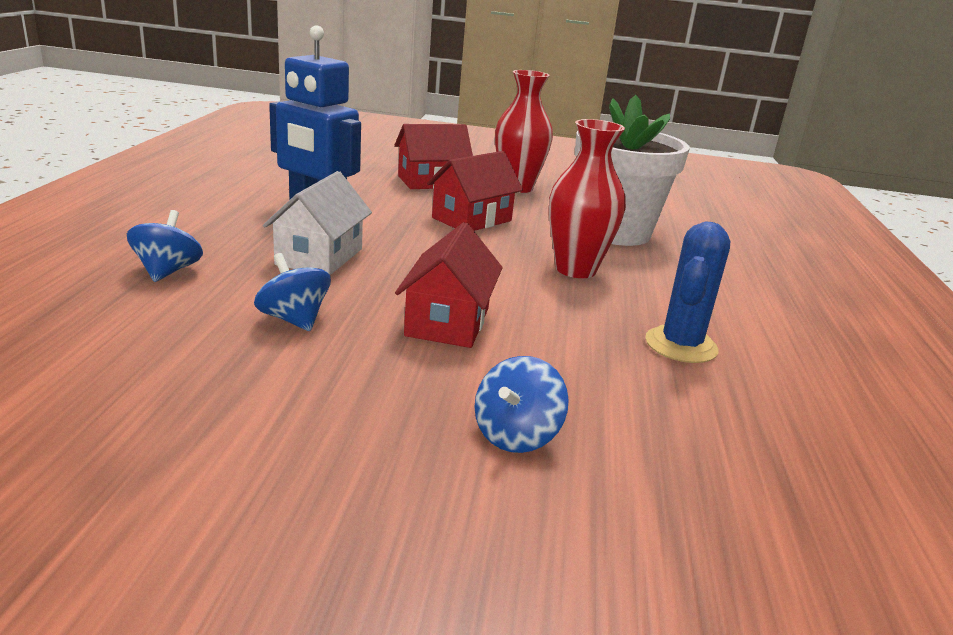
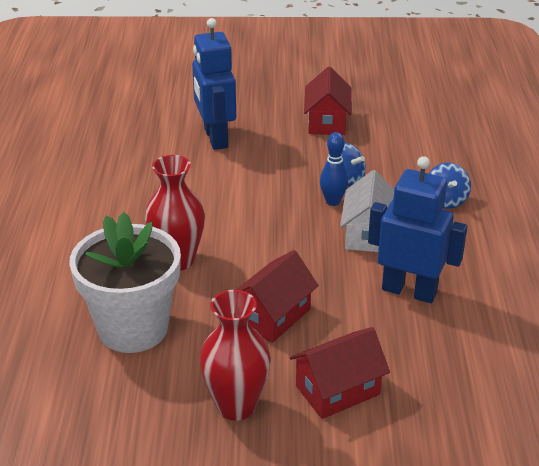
camera: 175 degrees right, 10 degrees up
(340, 295) = (333, 201): none -> blue bowling pin
(447, 322) = (261, 193): red house -> red house (327, 122)
(516, 435) = (215, 138): blue spinning top -> blue robot
(681, 345) = (119, 200): blue cactus -> none

